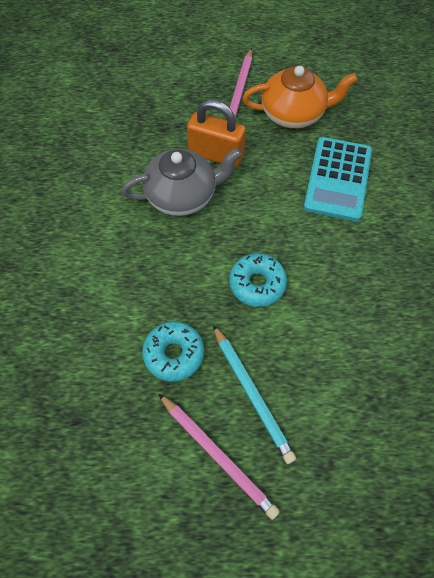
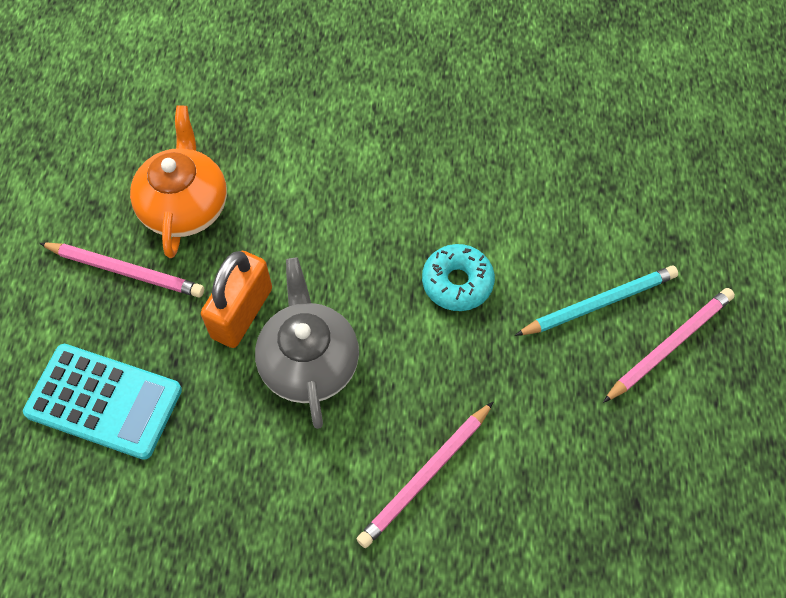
camera: 85 degrees left, 0 degrees up
(101, 272) = (425, 476): none -> pink pencil
(174, 354) = (549, 385): turquoise donut -> none
(338, 179) = (308, 171): turquoise calculator -> turquoise calculator (104, 401)

